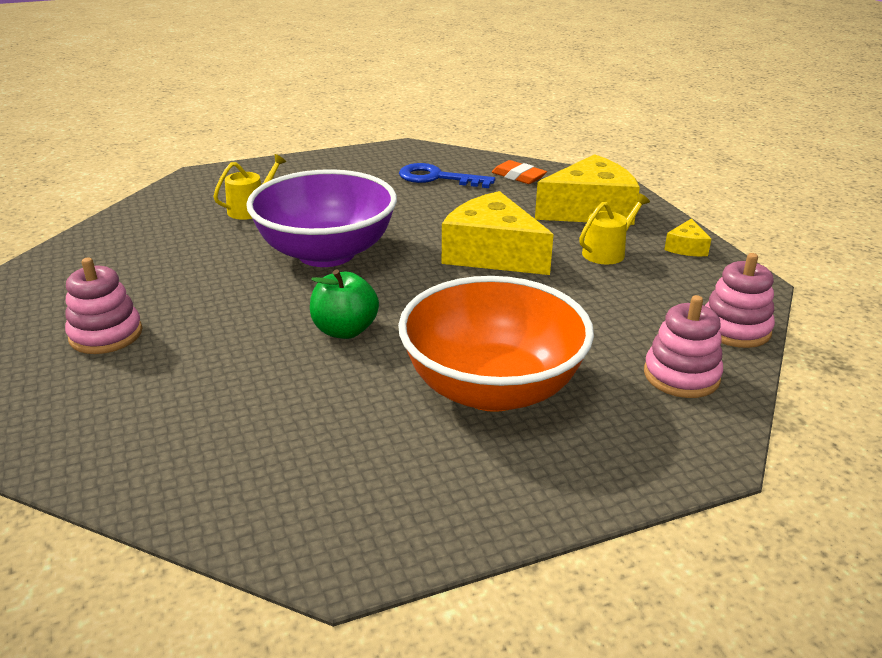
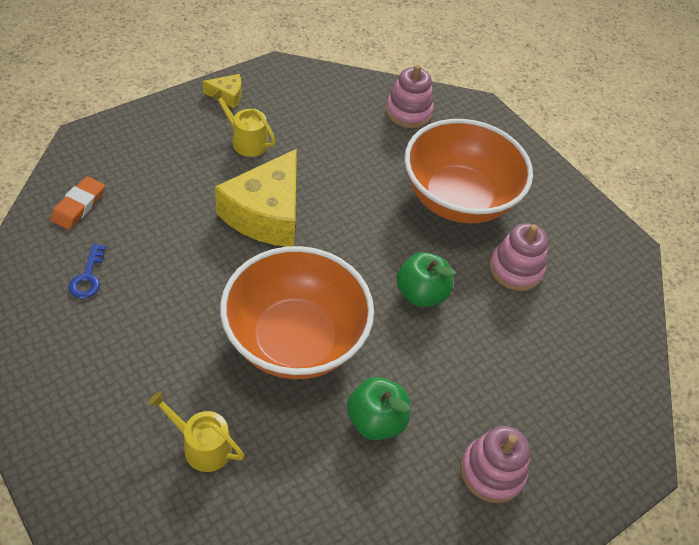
camera: 110 degrees left, 20 degrees up
(213, 281) = (376, 421): none -> green apple
(326, 253) = (295, 339): purple bowl -> orange bowl
(437, 178) = (88, 277): blue key -> blue key, size x0.59
(589, 210) = (161, 151): yellow cheese -> none
(735, 329) = (344, 84): pink stacking toy -> pink stacking toy (515, 269)

